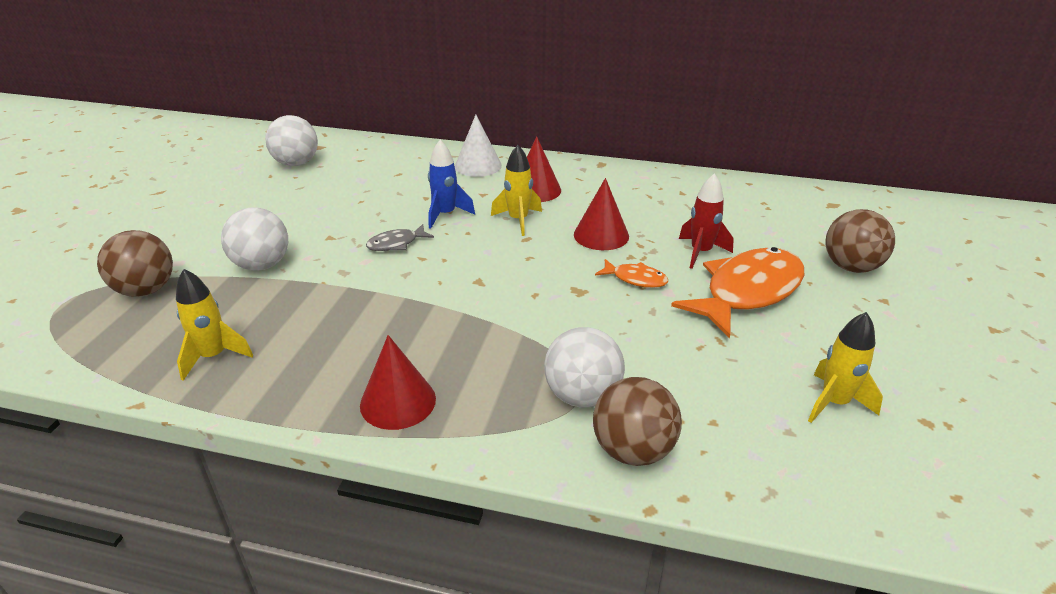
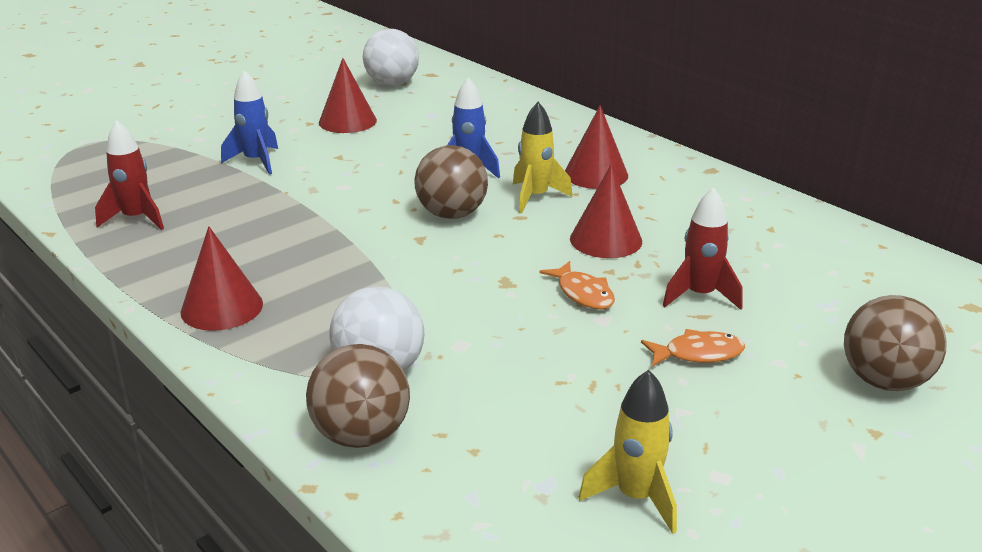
camera: 35 degrees right, 5 degrees down
(146, 290) = (151, 152): brown ball -> brown ball (452, 214)
(214, 357) = (136, 219): yellow rocket -> red rocket
(262, 265) = (256, 161): white ball -> blue rocket
(299, 205) = (347, 121): none -> red cone
(396, 244) = (388, 181): grey fish -> none
(478, 166) = (565, 133): white cone -> none
(747, 292) = (698, 354): orange fish -> orange fish, size x0.46

